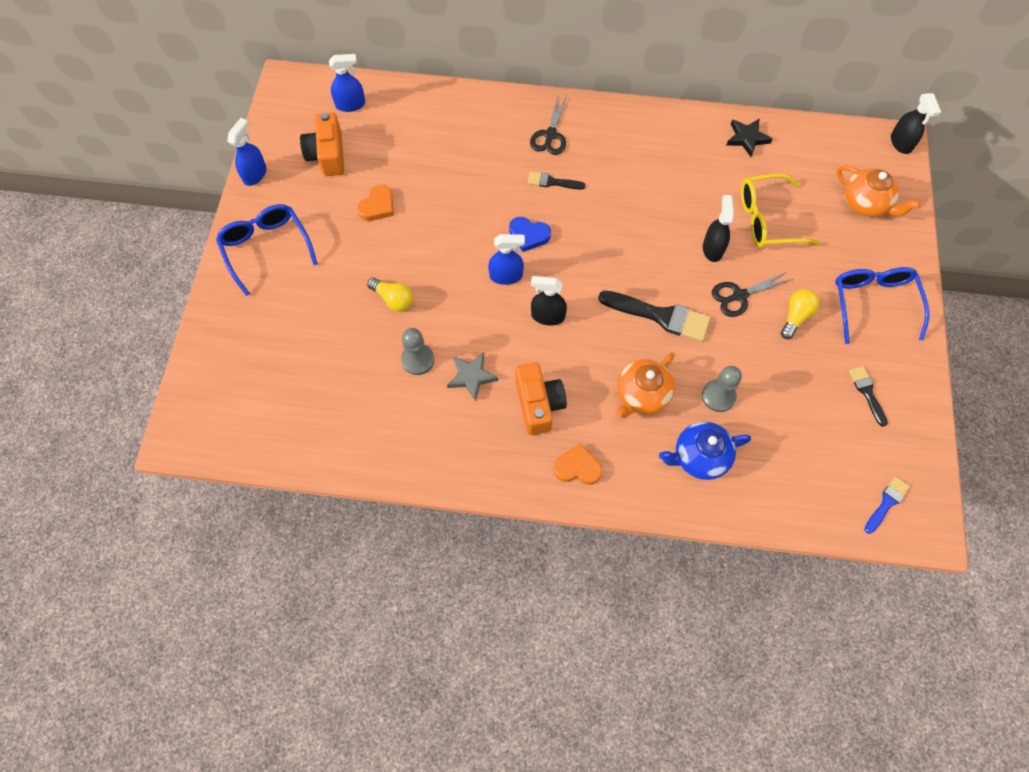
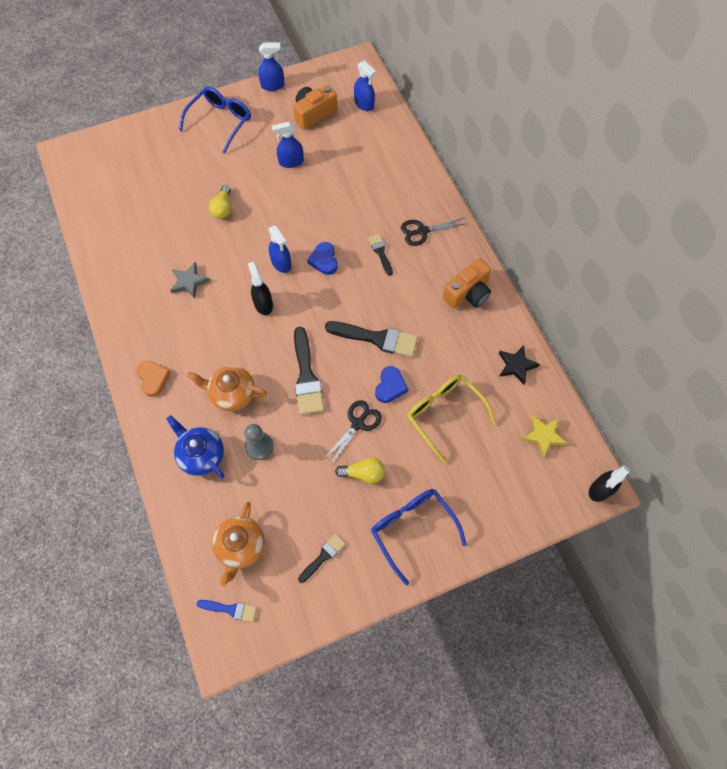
camera: 60 degrees right, 0 degrees up
(377, 206) = (291, 162): orange heart -> blue spray bottle
(418, 360) = (185, 245): grey pawn -> none
(538, 404) = (189, 332): orange camera -> orange camera (468, 293)
(652, 234) = (377, 338): none -> black brush
(712, 248) = (390, 386): black spray bottle -> blue heart
(739, 296) = (358, 424): black scissors -> black scissors turned 90 degrees clockwise
(829, 156) = (543, 436): none -> yellow star
(866, 203) = (512, 485): orange teapot -> orange teapot (241, 546)
(873, 303) = (412, 529): blue glasses -> blue glasses turned 90 degrees counterclockwise

